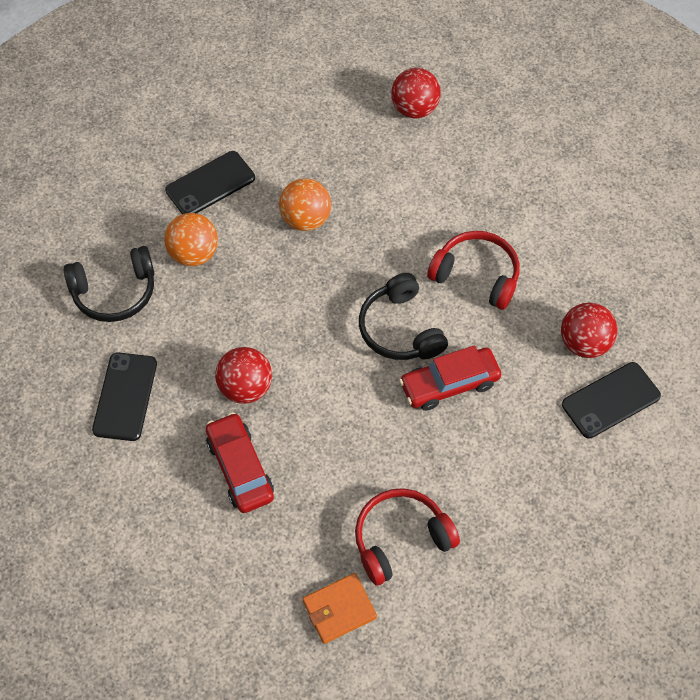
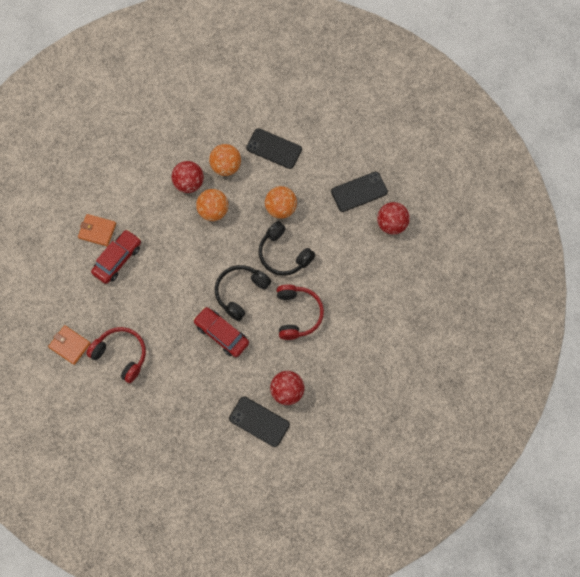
camera: 60 degrees right, 10 degrees up
(115, 292) = (181, 143): black headphones -> black headphones (283, 254)
(125, 396) = (126, 184): black phone -> black phone (359, 192)
(173, 474) = (97, 231): none -> orange wallet
(246, 387) = (163, 236): red ball -> red ball (189, 183)
(251, 302) = (213, 211): none -> orange ball

